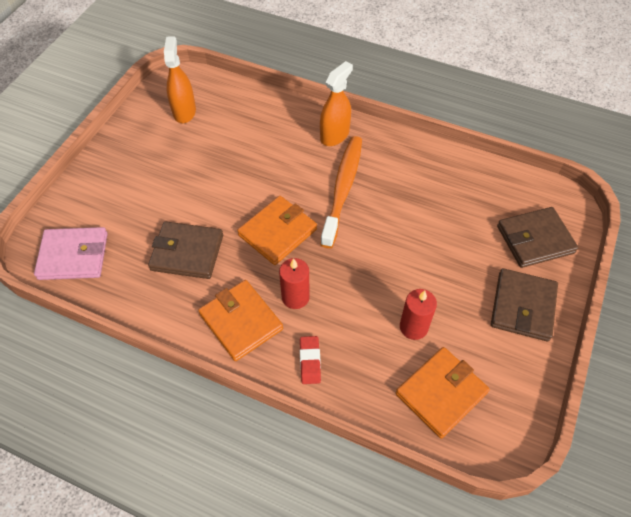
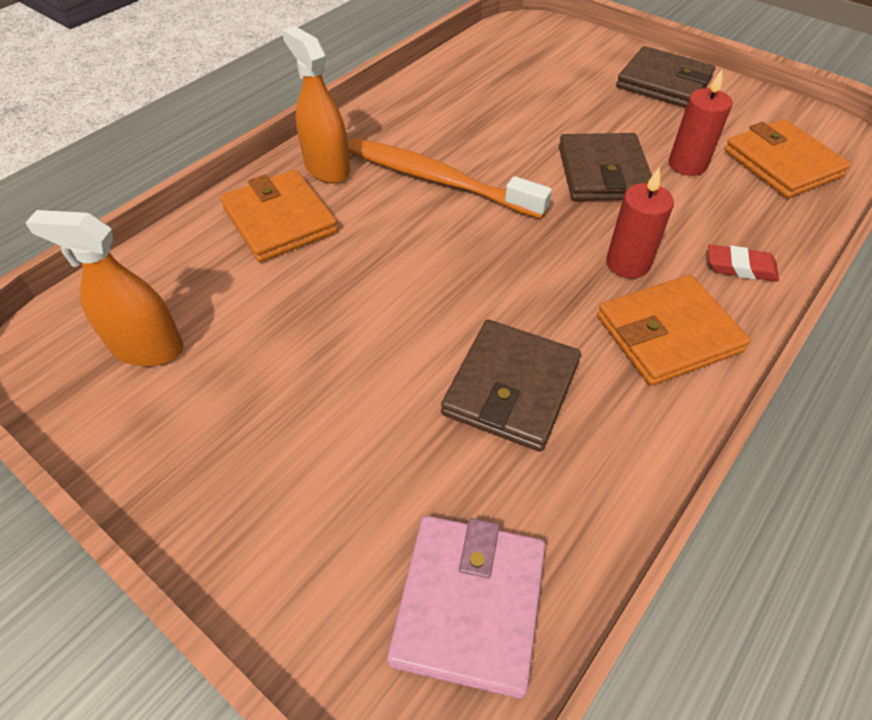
camera: 75 degrees left, 5 degrees down
(277, 232) = (499, 262): orange wallet -> orange wallet (280, 220)
(535, 239) = (572, 54): brown wallet -> brown wallet (603, 172)

